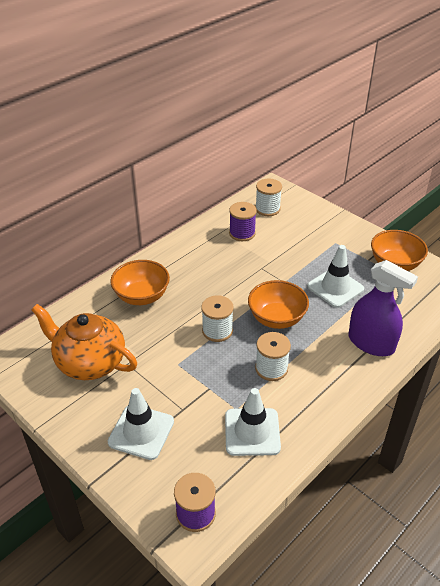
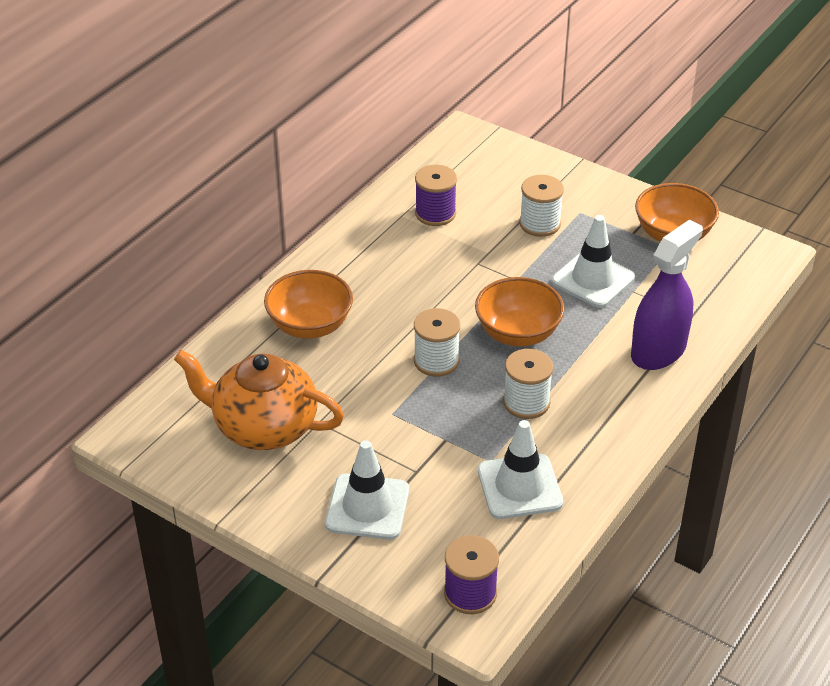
camera: 10 degrees left, 0 degrees up
(267, 209) = (465, 171): white spool -> white spool (540, 224)
(371, 343) = (658, 351): purple spray bottle -> purple spray bottle turned 75 degrees counterclockwise

